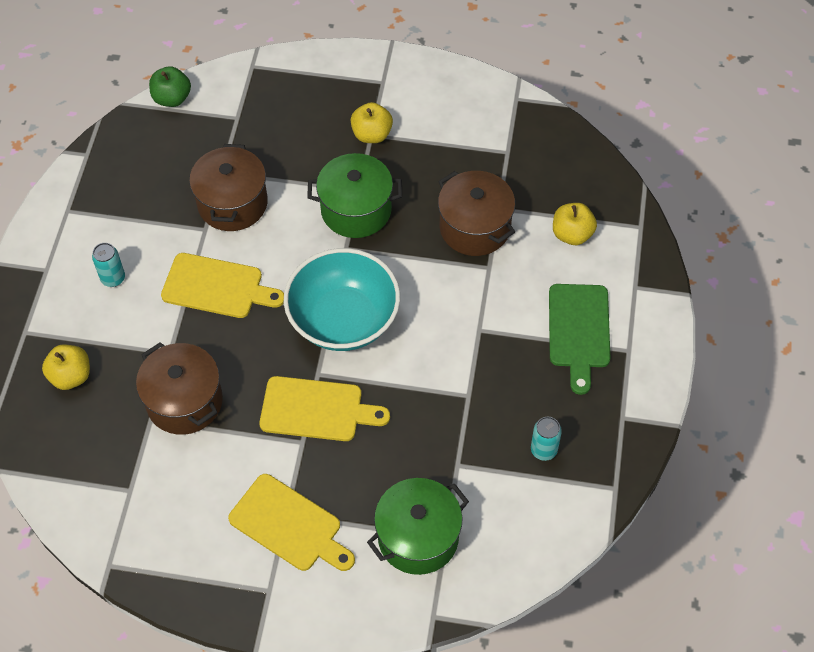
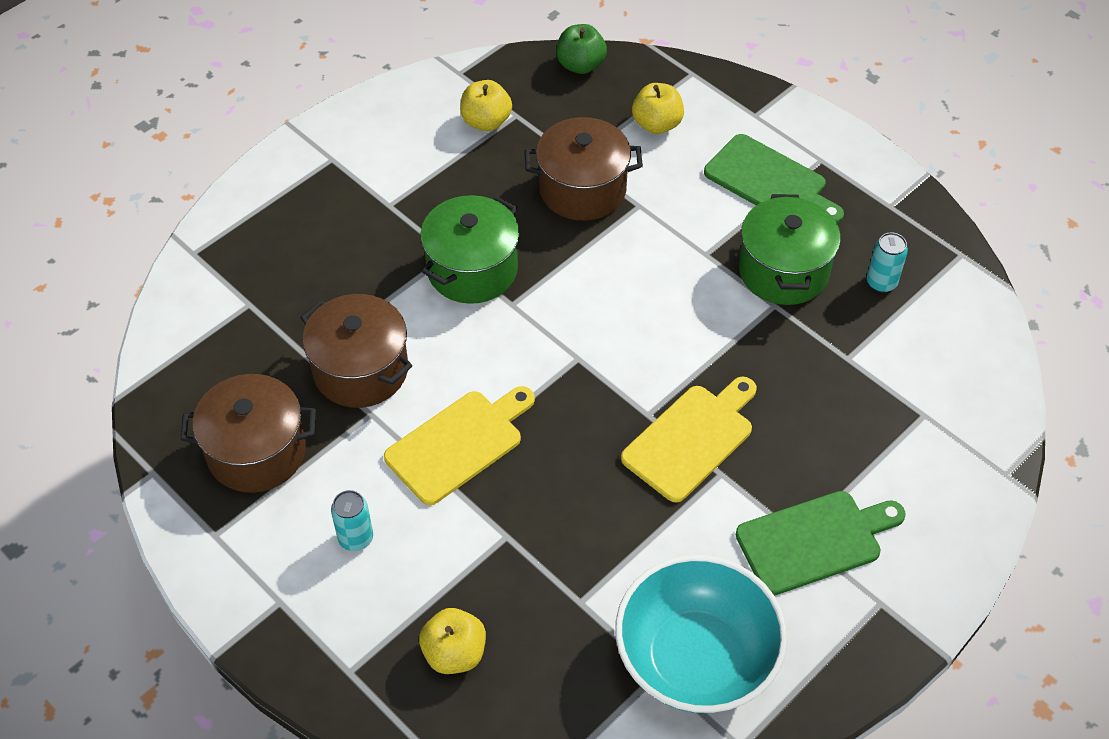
camera: 55 degrees left, 5 degrees down
(172, 98) = (160, 348): green apple -> green apple (580, 65)
(184, 401) = (583, 555): brown pot -> brown pot (256, 452)
(289, 525) = (814, 540): yellow cutting board -> green cutting board
(344, 320) = (599, 355): turquoise bowl -> turquoise bowl (696, 658)
(372, 134) = (389, 204): yellow apple -> yellow apple (486, 121)
(418, 537) = (907, 436): green pot -> green pot (783, 271)

